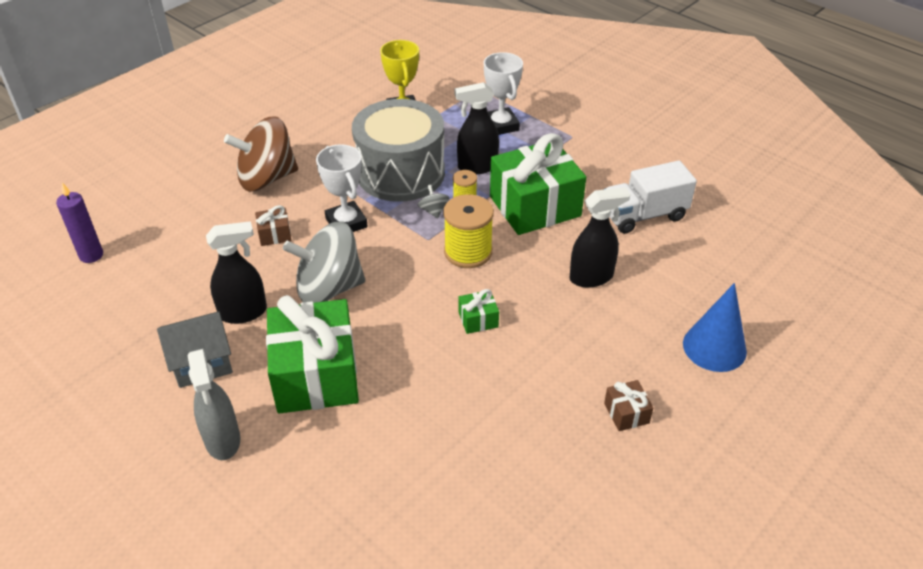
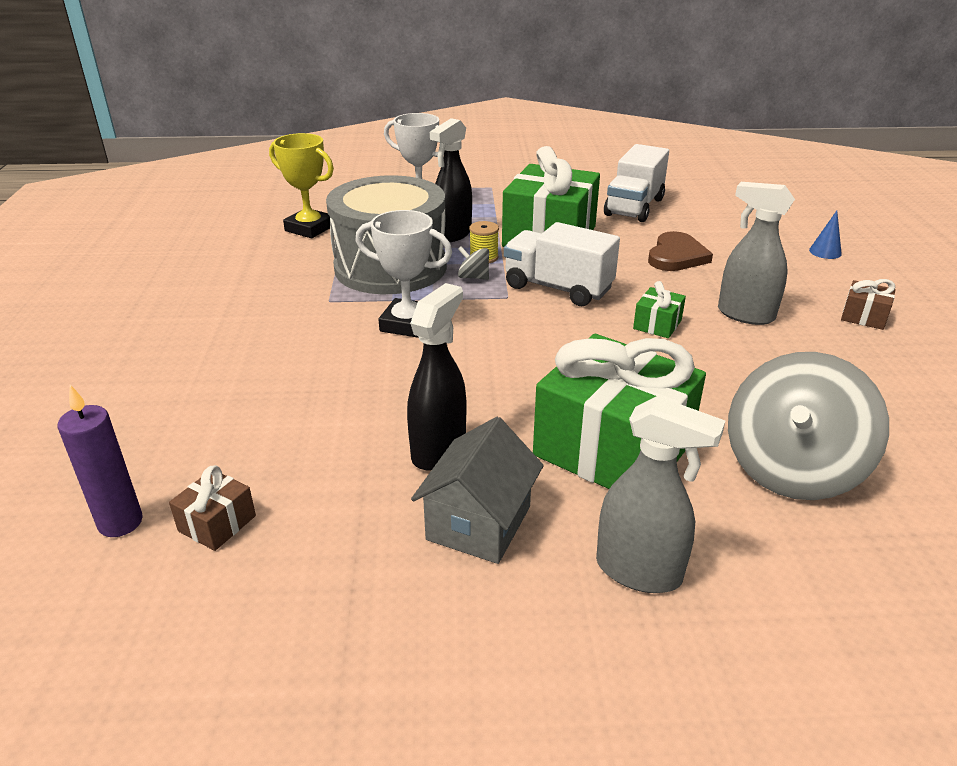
camera: 45 degrees left, 10 degrees down
(267, 178) = (249, 334): brown spinning top -> none
(274, 234) = (347, 370): brown gift -> brown gift (217, 523)
(329, 288) = (489, 378): grey spinning top -> grey spinning top (791, 469)
(468, 252) = (558, 288): yellow spool -> white truck
(547, 352) = (745, 314): none -> grey spray bottle
(591, 277) = (676, 256): black spray bottle -> brown heart
(714, 347) = (825, 252): blue cone -> blue cone, size x0.49

